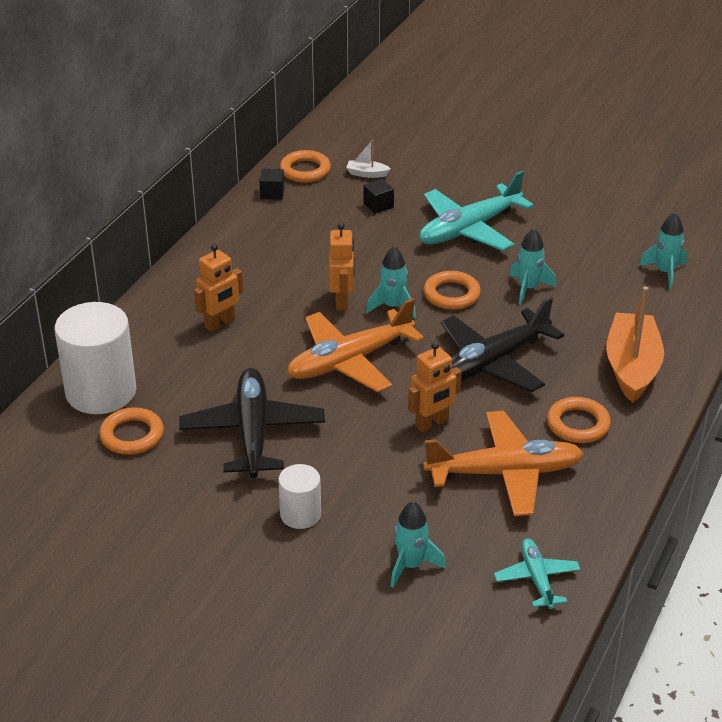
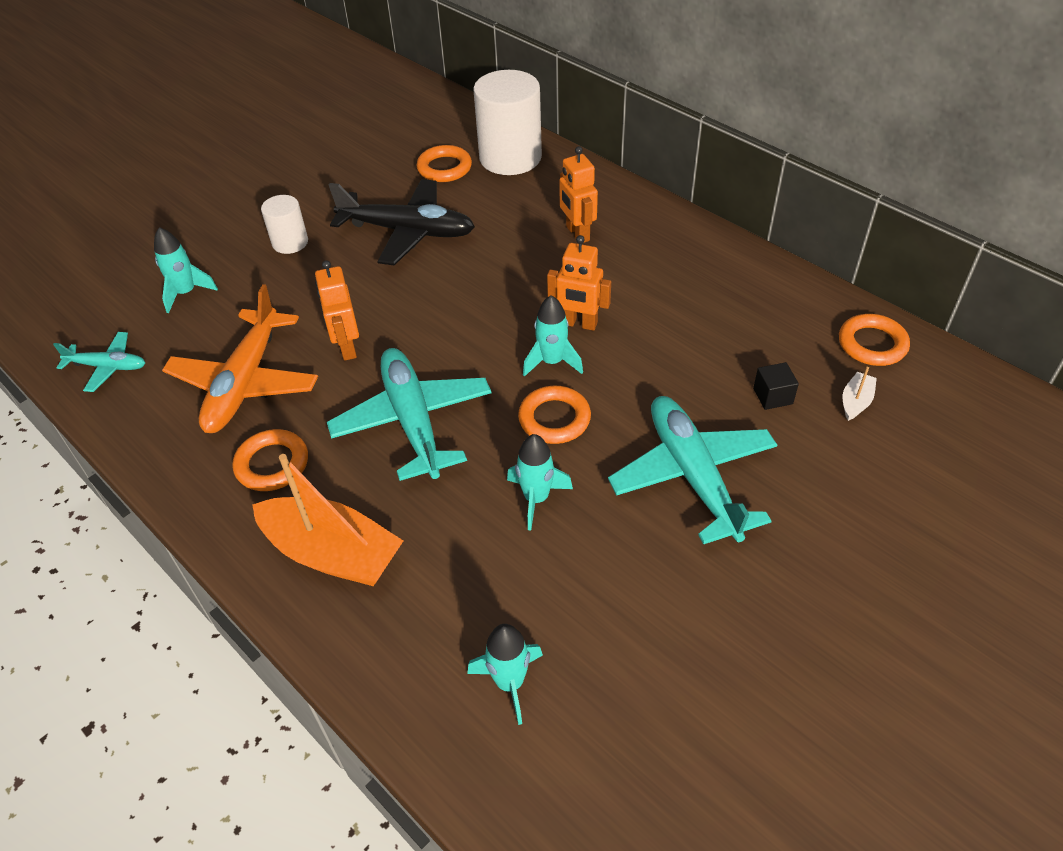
camera: 110 degrees right, 10 degrees up
(272, 193) = (820, 306): black cube -> none
(349, 361) = (474, 310): orange plane -> none
(492, 362) = (413, 421): black plane -> turquoise plane

